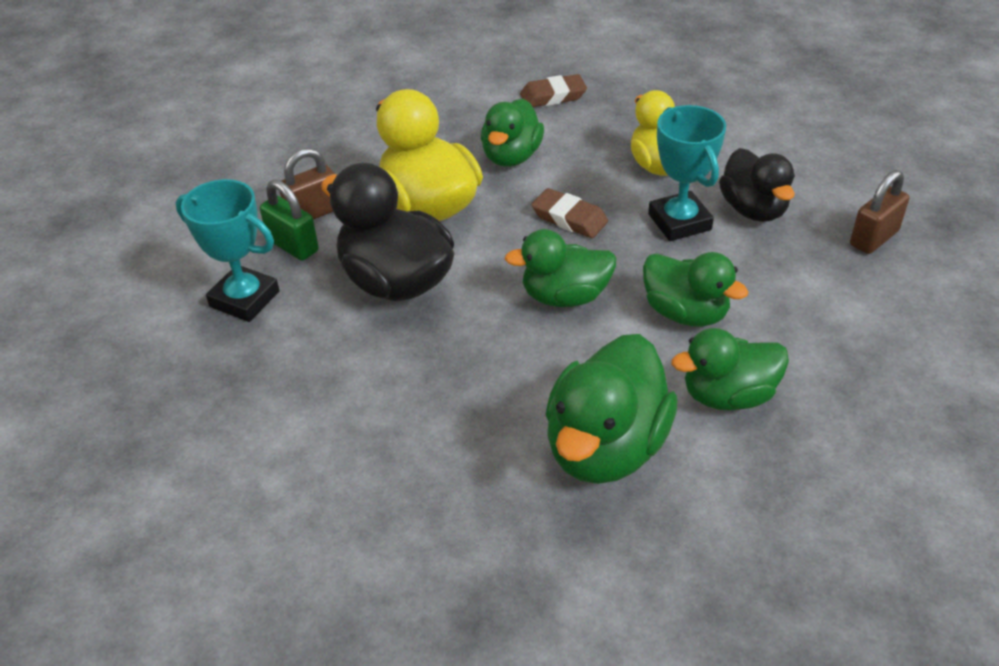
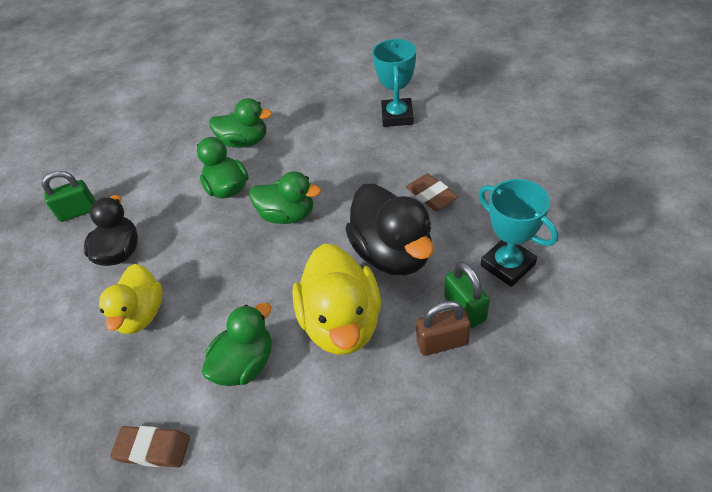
camera: 155 degrees left, 5 degrees up
(569, 218) = (244, 278): brown eraser -> brown eraser (431, 195)
(605, 447) = (320, 130): green duck -> none
(679, 222) = (174, 255): turquoise trophy -> turquoise trophy (397, 116)
(873, 238) = (78, 212): brown padlock -> green padlock

